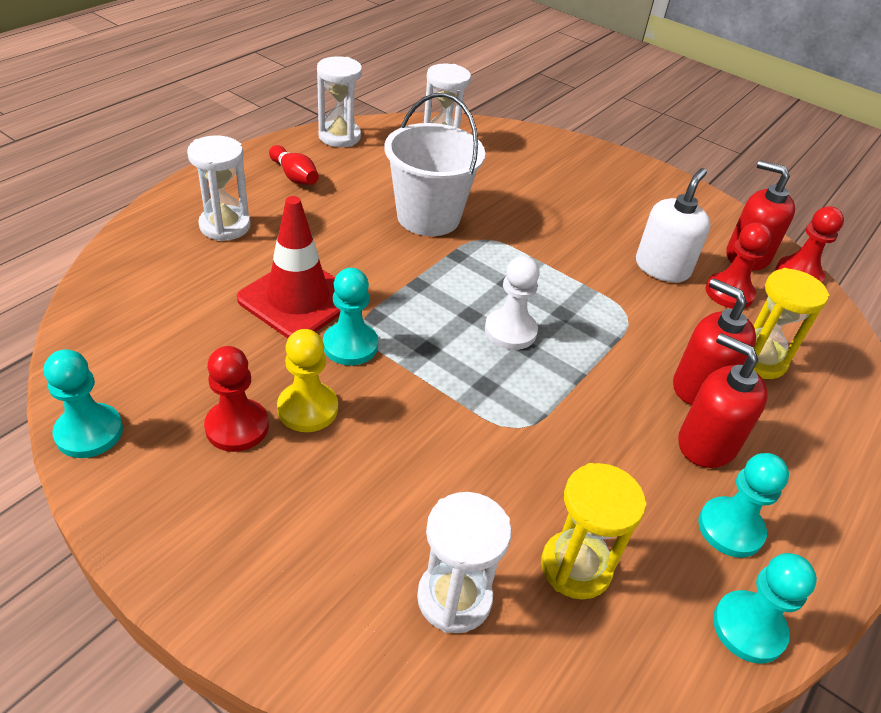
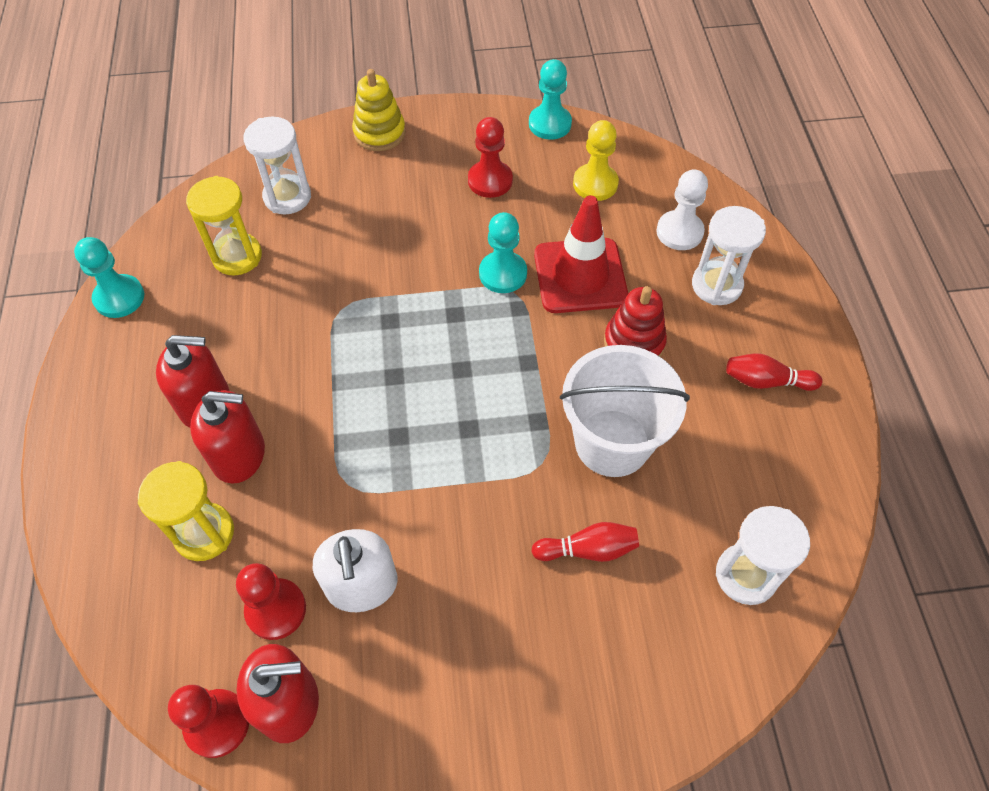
camera: 140 degrees right, 15 degrees up
(253, 593) = (379, 133): none -> yellow stacking toy
(308, 409) = (470, 218): yellow pawn -> yellow pawn (595, 184)
(333, 242) = (634, 342): none -> red stacking toy
(339, 137) = (825, 474): white hourglass -> none
(508, 196) = (588, 549): none -> red bowling pin
(510, 331) = (419, 380): white pawn -> white pawn (679, 232)
(730, 528) = (157, 350): turquoise pawn -> none

